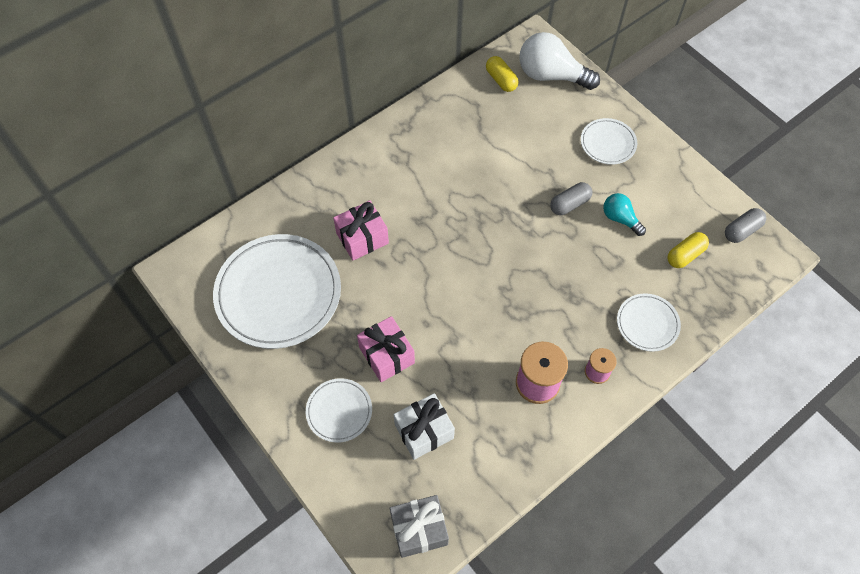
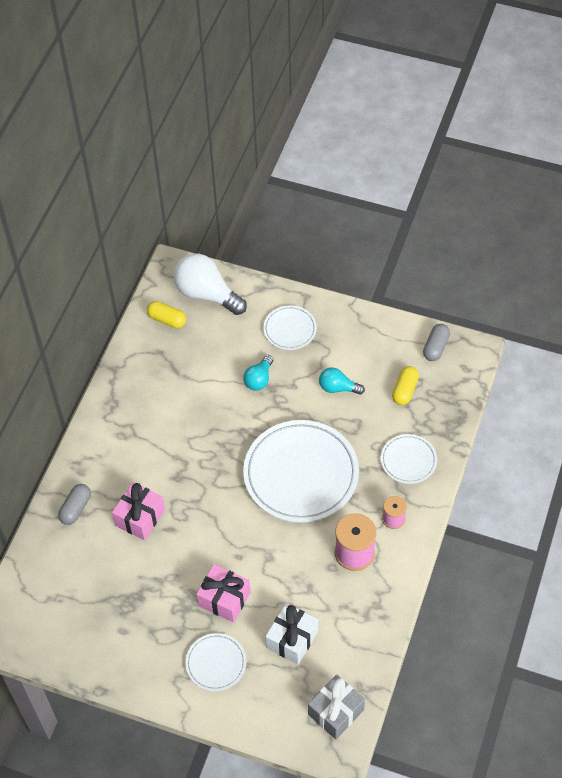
camera: 30 degrees left, 5 degrees down
(278, 293) = (101, 601): white plate -> white plate (301, 474)
(550, 173) = (259, 379): none -> turquoise light bulb
(551, 75) = (207, 294): white light bulb -> white light bulb turned 45 degrees clockwise
(569, 204) = (291, 397): grey capsule -> grey capsule (76, 508)

